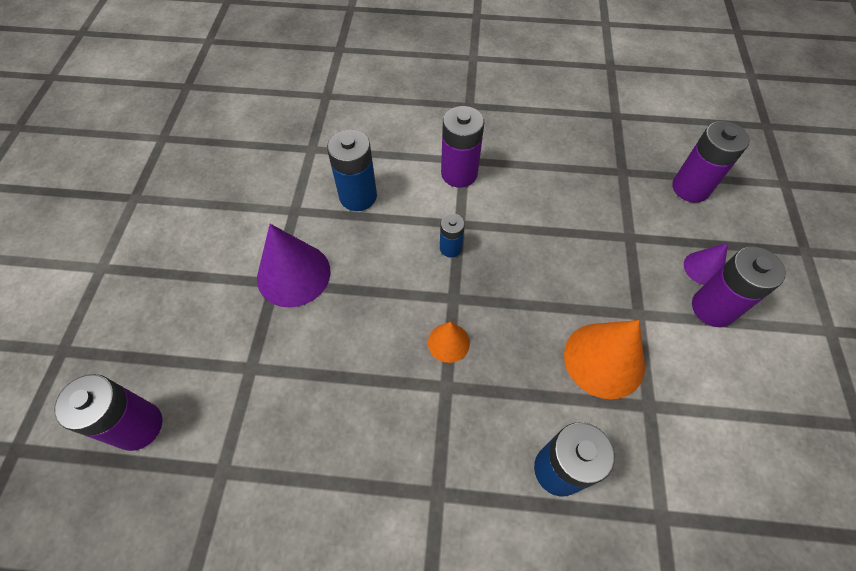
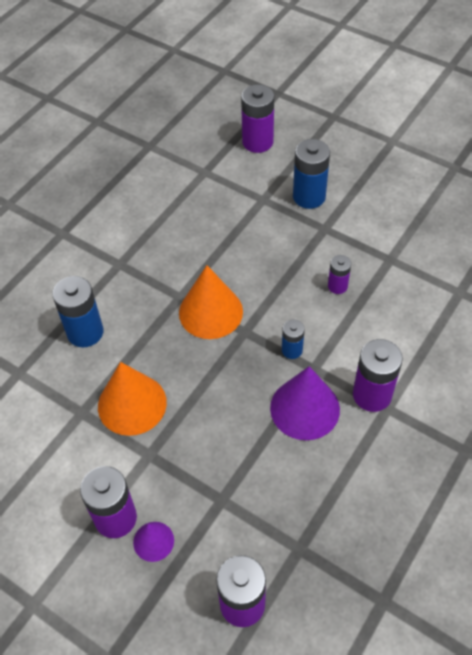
camera: 120 degrees right, 5 degrees down
(293, 274) = (325, 241): purple cone -> purple cone (305, 408)
(351, 241) = (337, 286): none -> purple battery
(358, 196) = (383, 306): blue battery -> blue battery (309, 197)
(448, 342) = (210, 312): orange cone -> orange cone, size x1.86

